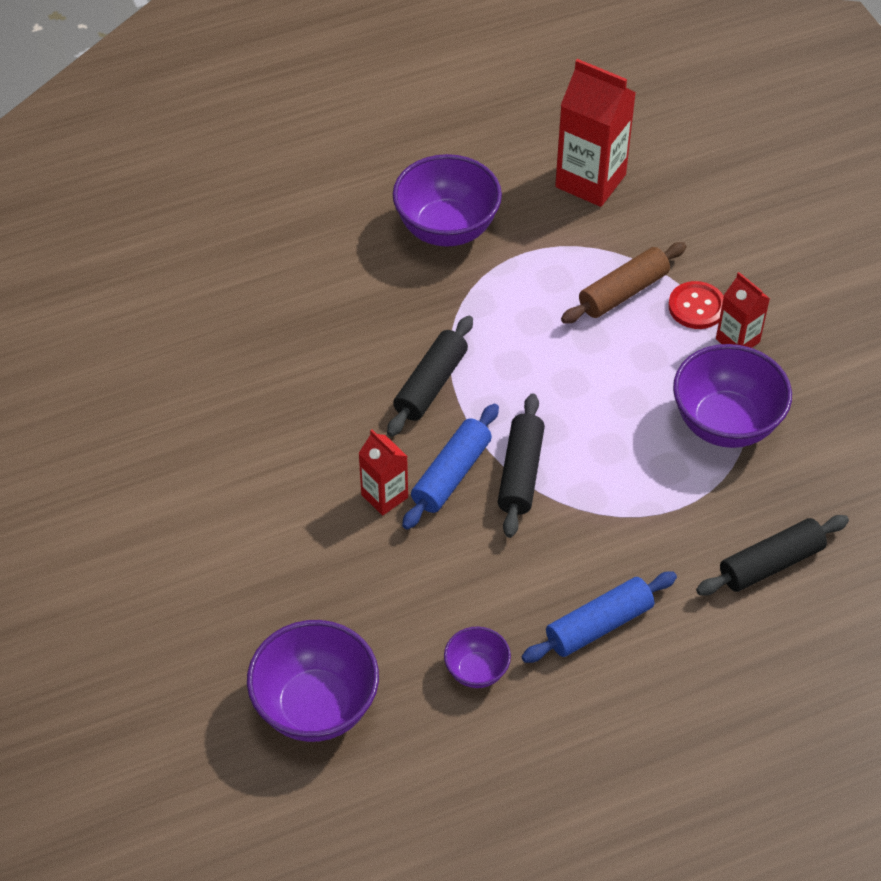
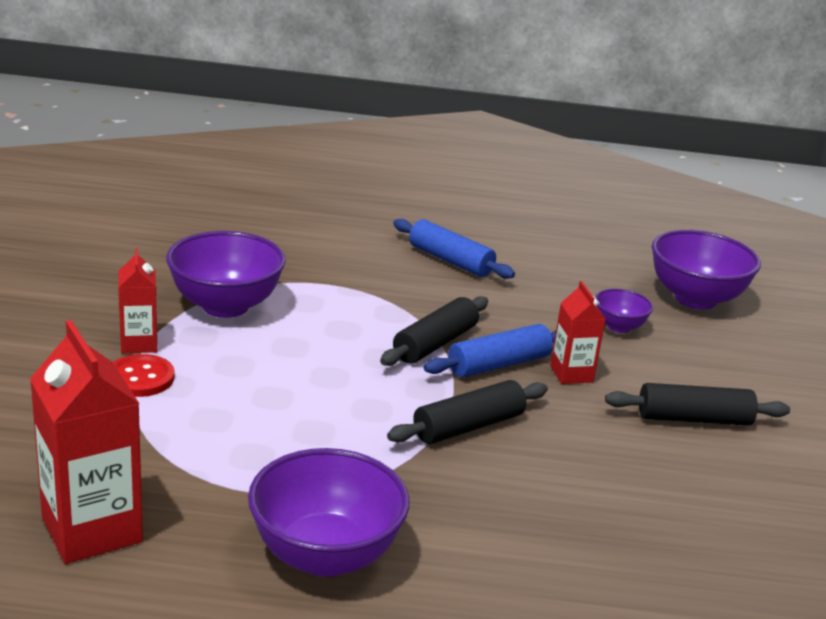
camera: 155 degrees left, 25 degrees down
(476, 671) = (560, 273): purple bowl -> purple bowl (618, 327)
(598, 625) = (450, 261): blue rolling pin -> blue rolling pin turned 45 degrees clockwise
(623, 292) = (195, 416): brown rolling pin -> none
(771, 564) = (292, 241): black rolling pin -> black rolling pin (693, 419)

